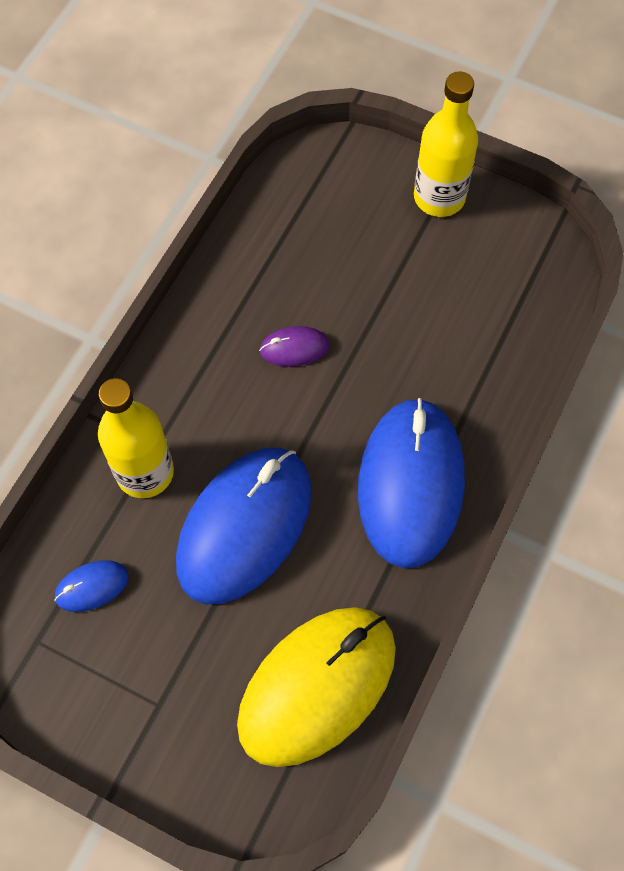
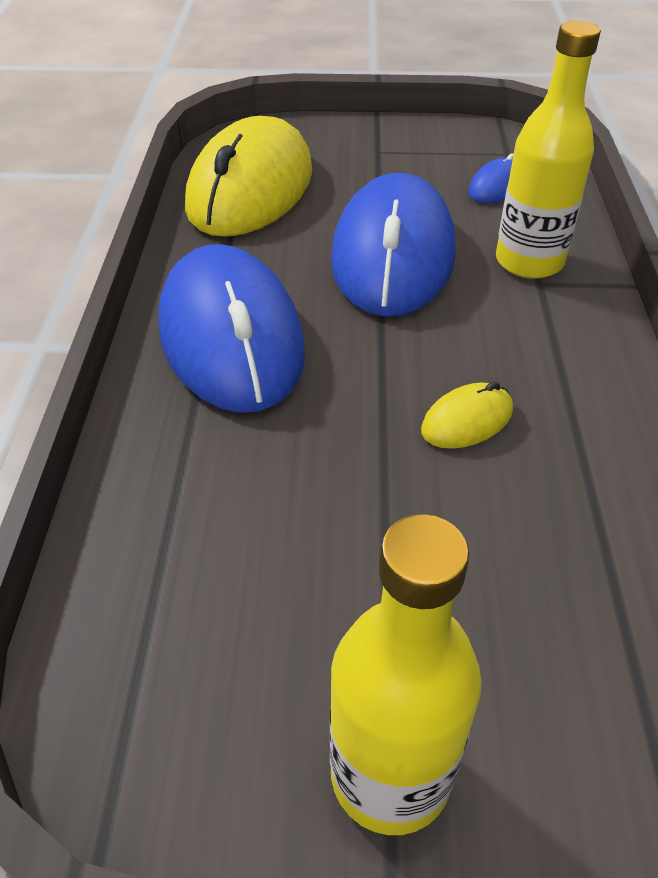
camera: 155 degrees right, 20 degrees down
(294, 348) = (467, 420): purple mouse -> yellow mouse

